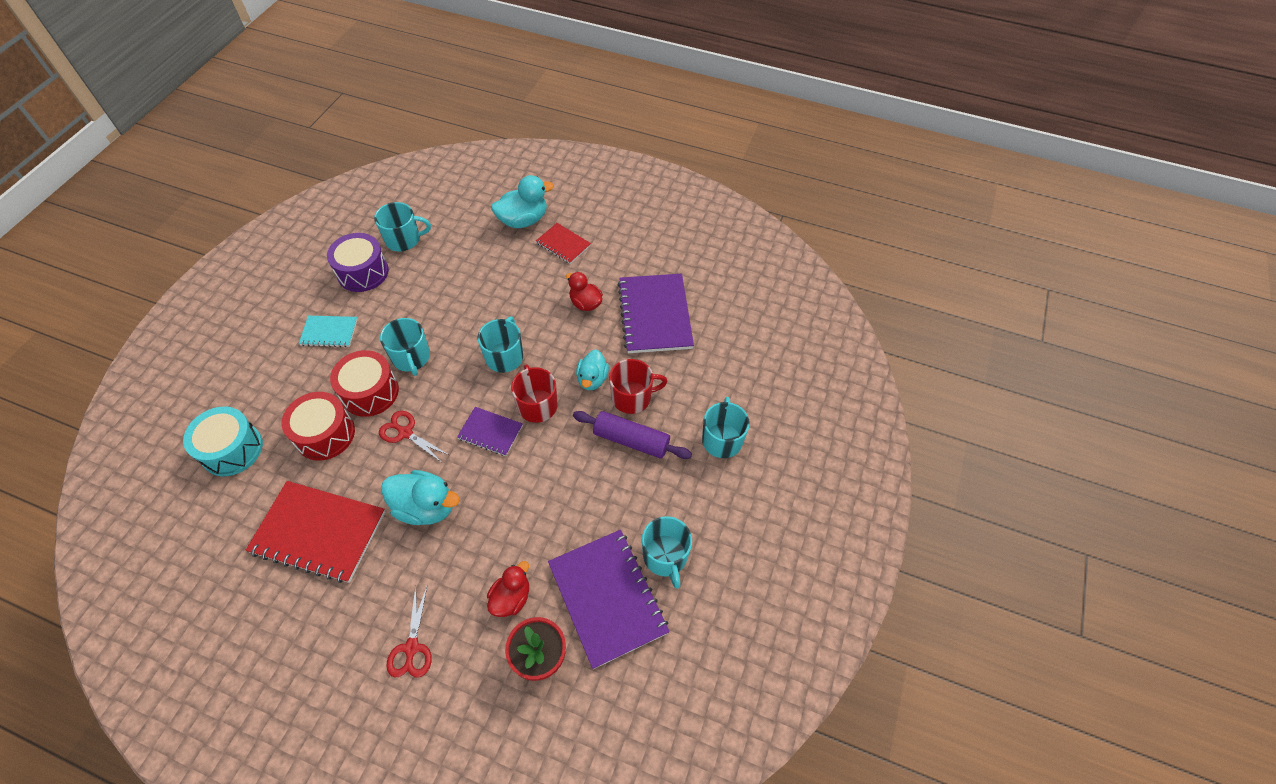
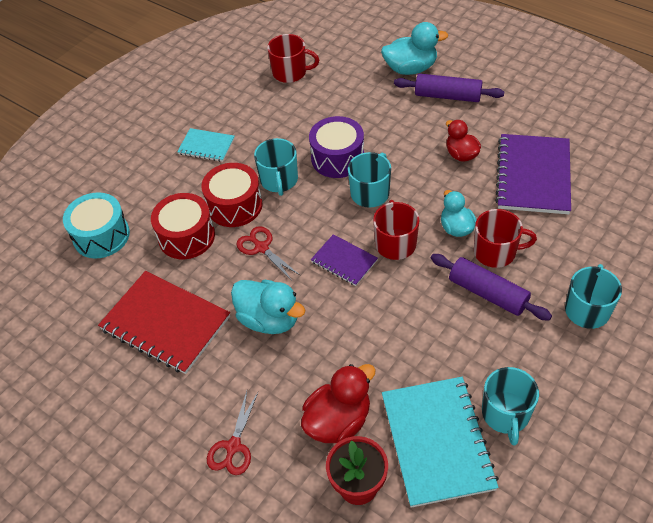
camera: 20 degrees right, 5 degrees down
(363, 272) = (247, 97): purple drum -> purple drum (337, 158)
(404, 240) = (290, 72): turquoise mug -> red mug
(511, 598) = (338, 421): red duck -> red duck, size x1.52
(563, 244) = (447, 96): red notebook -> purple rolling pin
(592, 379) = (456, 228): turquoise duck -> turquoise duck turned 135 degrees clockwise
(607, 598) = (437, 442): purple notebook -> turquoise notebook

